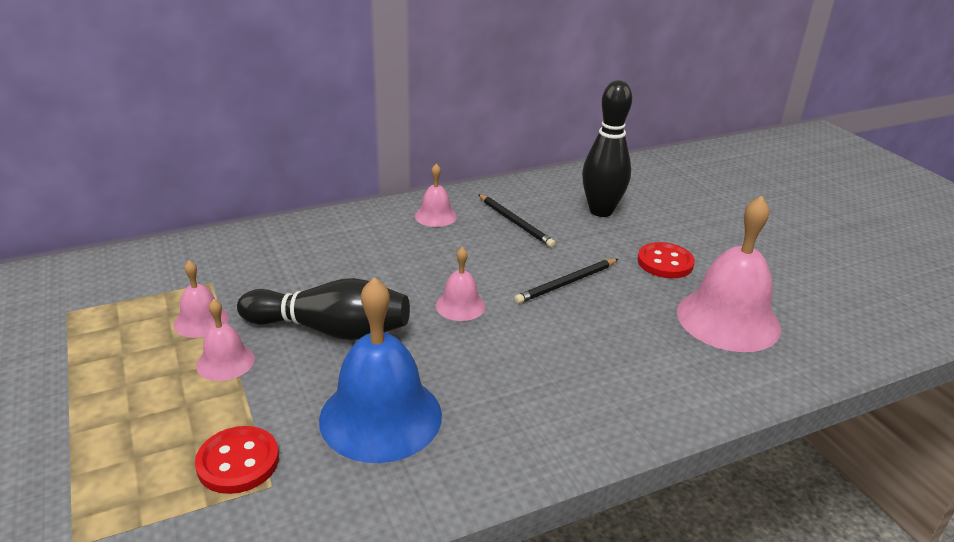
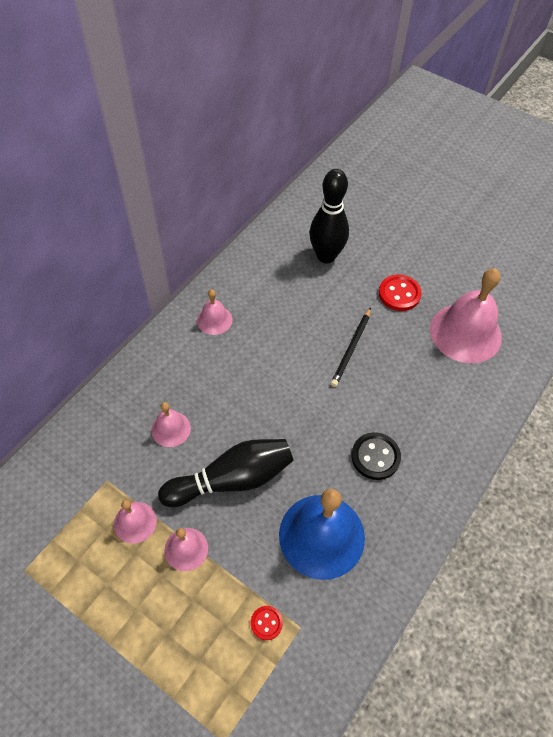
camera: 30 degrees left, 25 degrees up
(238, 462) = (266, 623): red button -> red button, size x0.57
(460, 305) = (299, 408): pink bell -> pink bell (171, 429)
(513, 378) = (375, 457): none -> black button
(515, 222) = (276, 299): black pencil -> none

